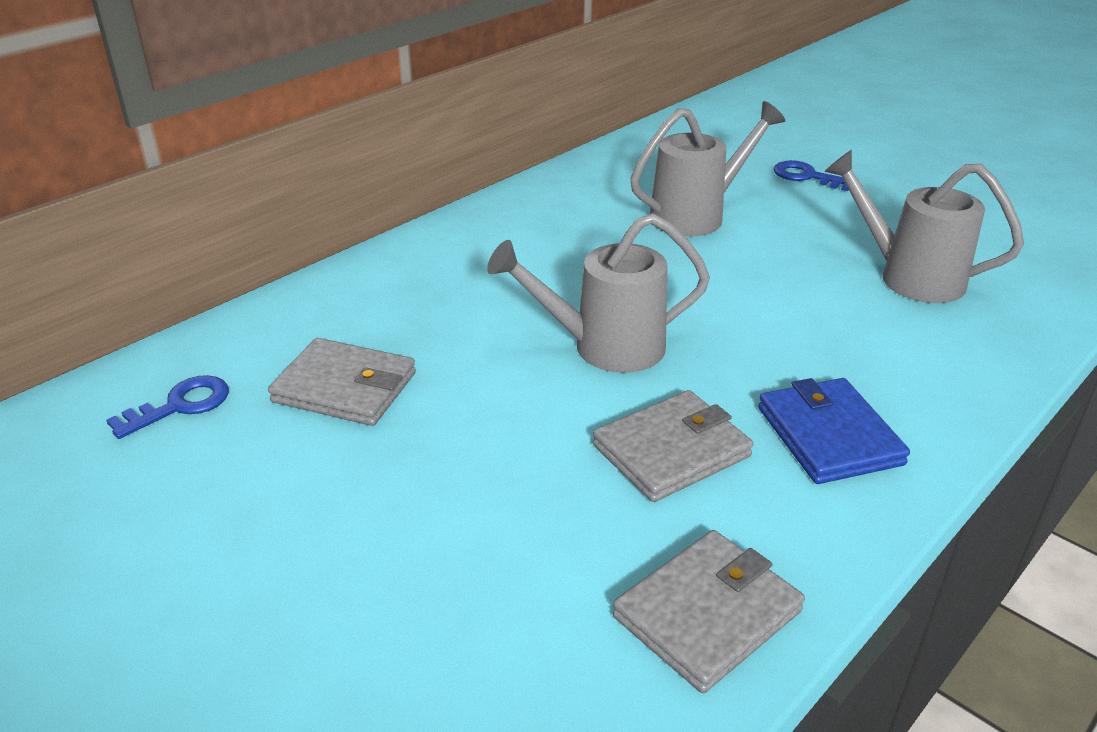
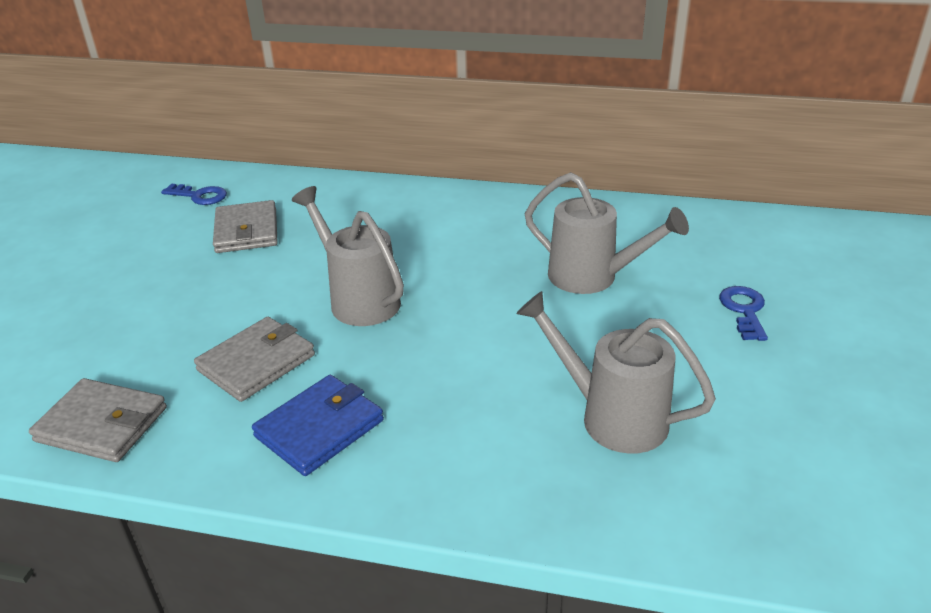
camera: 60 degrees right, 0 degrees up
(671, 451) = (256, 363): grey wallet -> grey wallet turned 75 degrees counterclockwise
(909, 277) = (612, 417): grey watering can -> grey watering can turned 60 degrees counterclockwise

